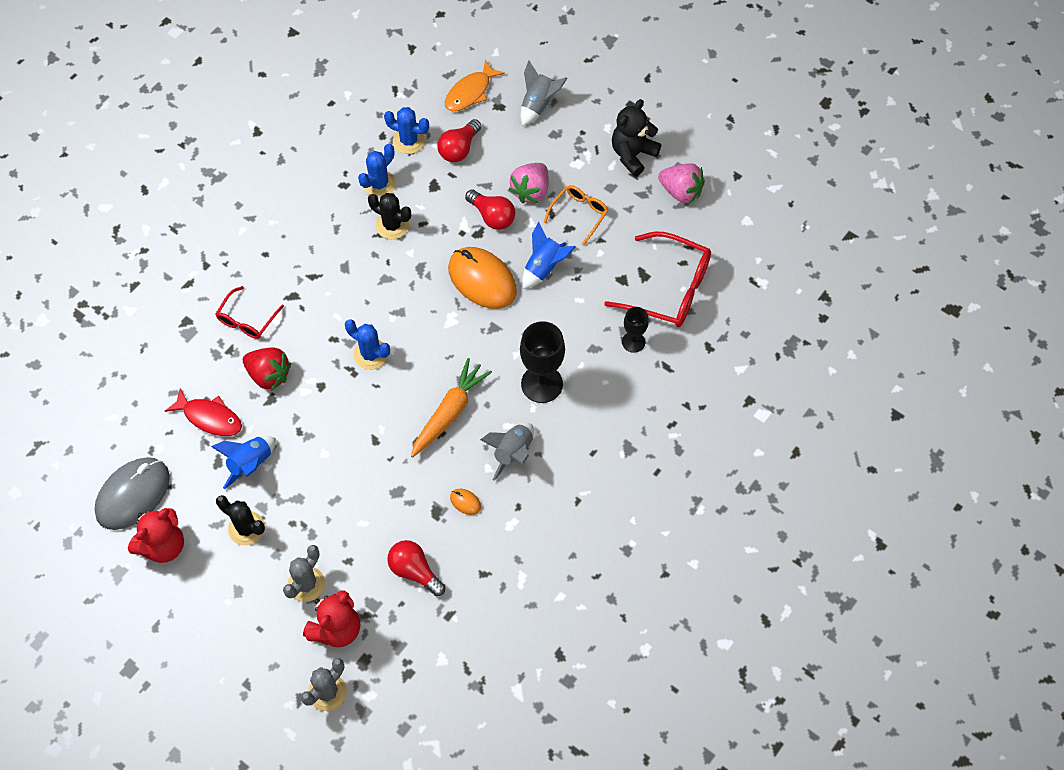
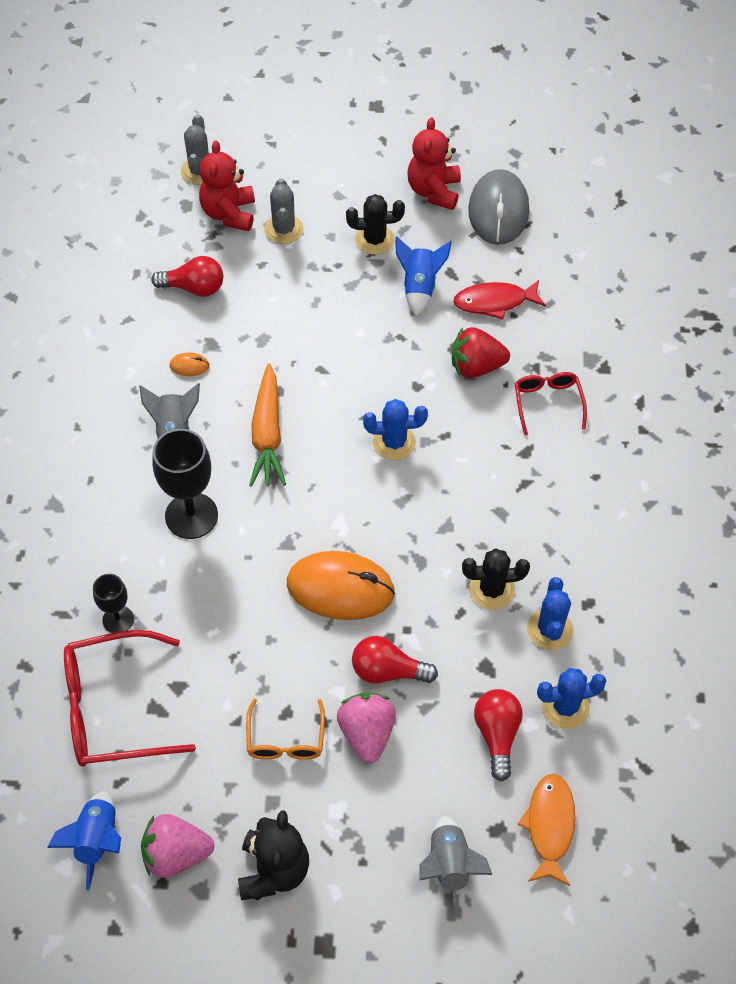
camera: 145 degrees right, 5 degrees down
(544, 267) = (280, 646): blue rocket -> blue rocket (97, 840)

